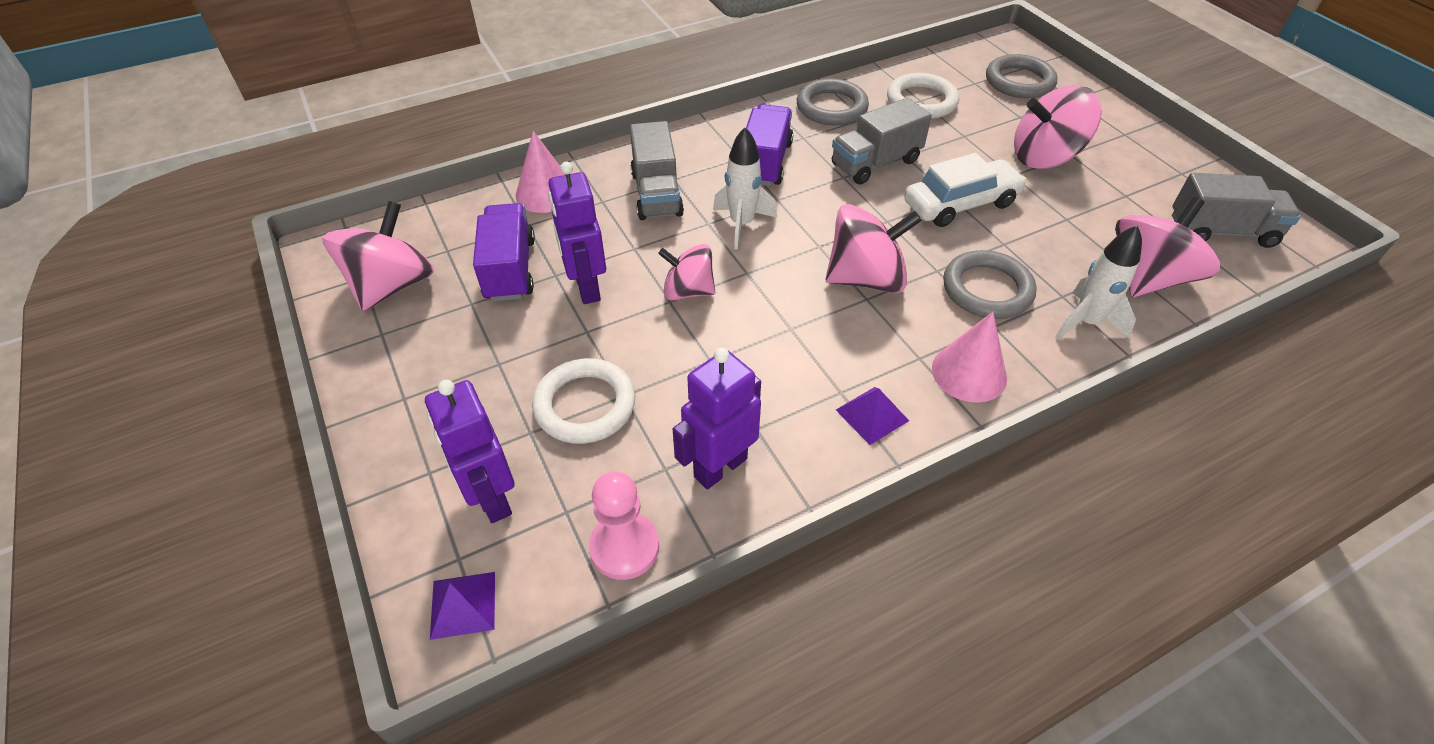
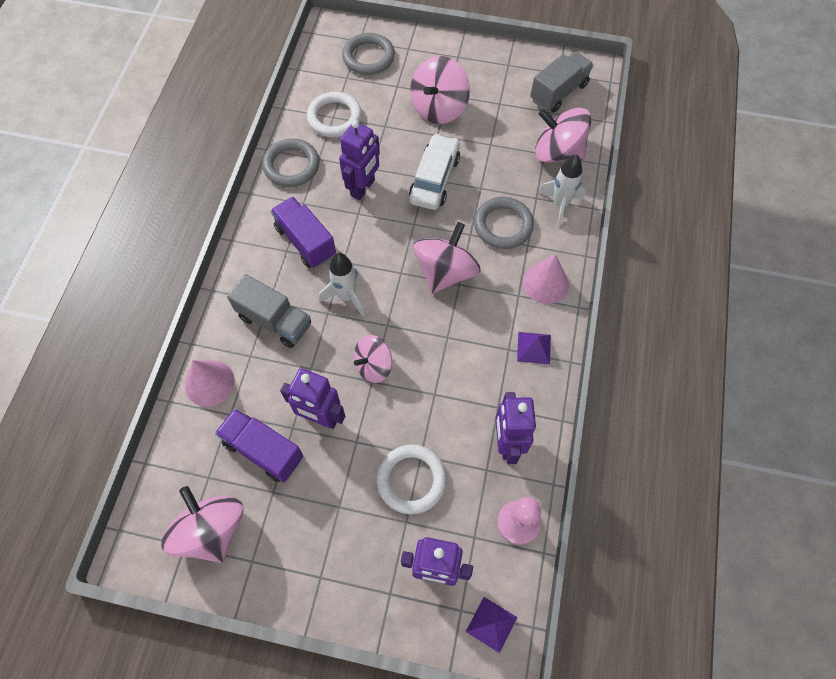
camera: 50 degrees left, 15 degrees up
(875, 163) = (363, 188): grey truck -> purple robot
(1148, 277) = (557, 152): pink spinning top -> pink spinning top turned 60 degrees counterclockwise

